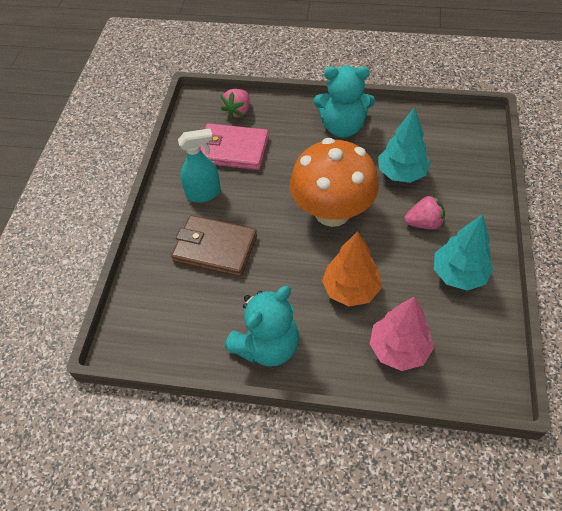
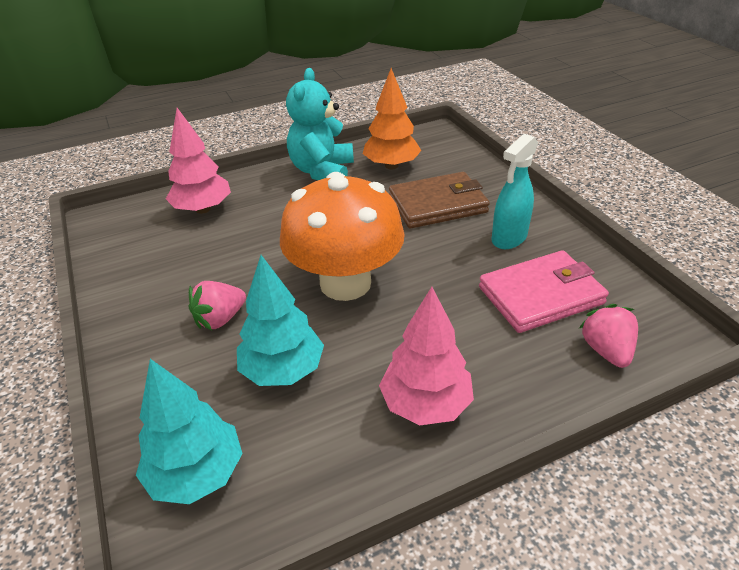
camera: 145 degrees right, 15 degrees down
(342, 127) = (426, 404): turquoise teddy bear -> pink tree
(350, 289) = (274, 228): orange tree -> orange tree (391, 165)
(459, 274) = (157, 285): turquoise tree -> turquoise tree (196, 474)

